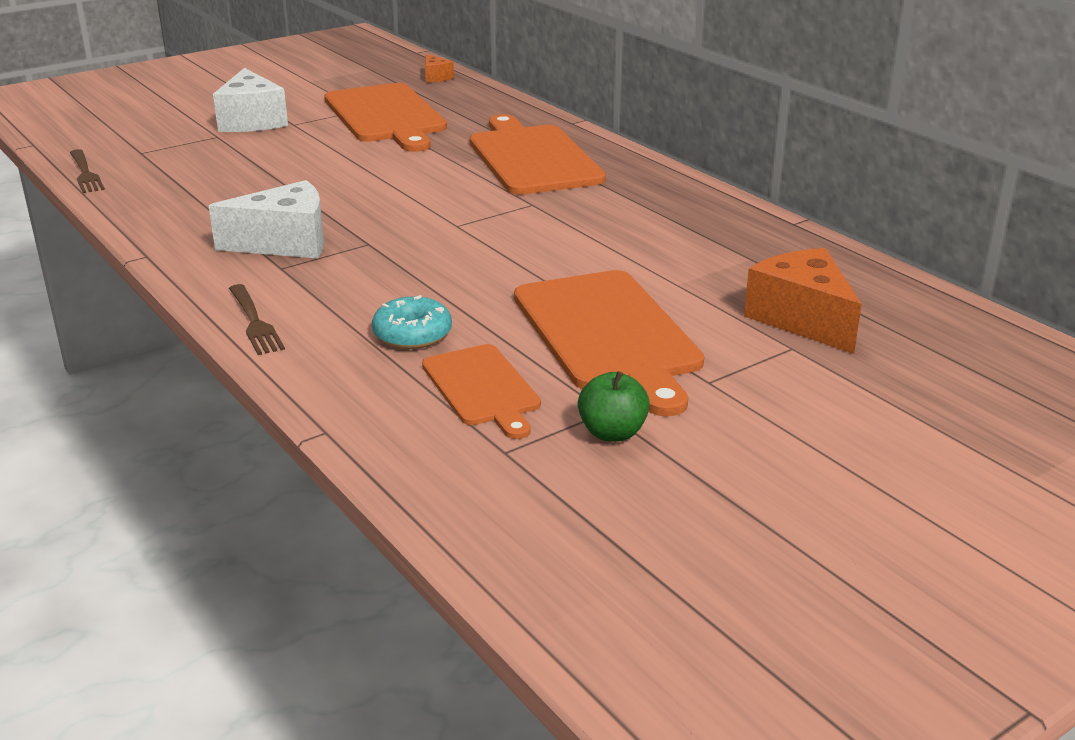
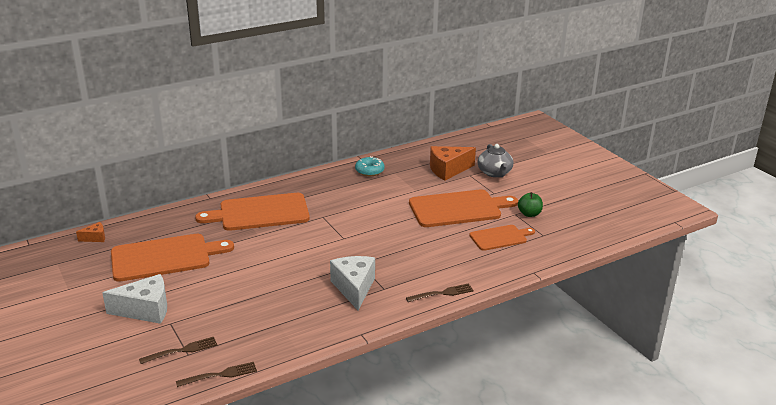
camera: 85 degrees left, 0 degrees up
(150, 148) = (181, 351): none -> brown fork
(412, 334) = (456, 252): turquoise donut -> turquoise donut (369, 171)
(827, 383) = (494, 173): none -> grey teapot

